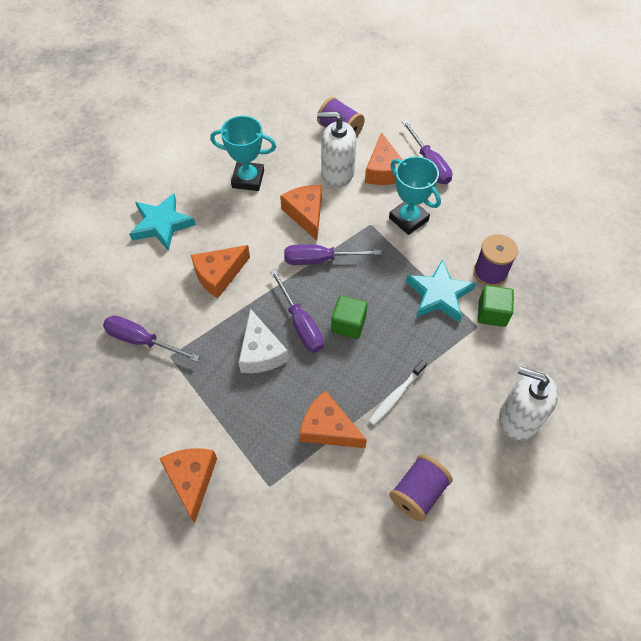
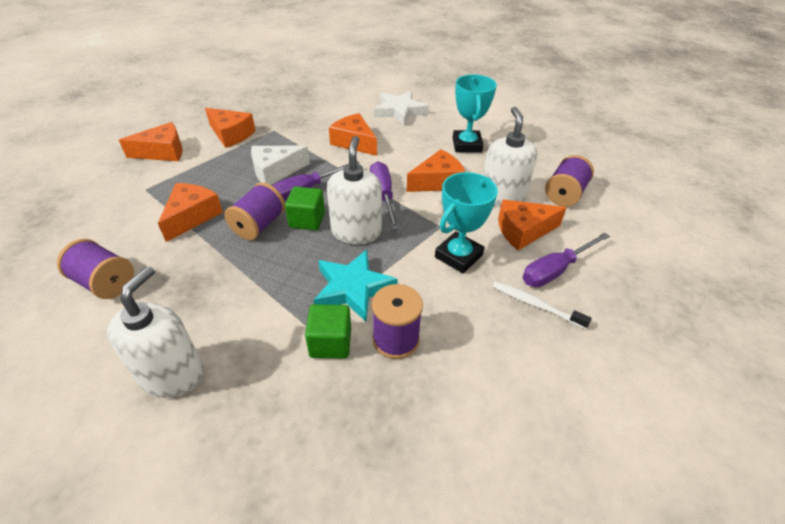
camera: 80 degrees right, 15 degrees down
(142, 341) = (287, 117): purple screwdriver -> none
(162, 224) = (399, 111): turquoise star -> white star
(168, 403) = (231, 134): none -> orange cheese
(350, 365) = (259, 225): none -> purple spool
(370, 286) = (356, 232): none -> white soap dispenser
(396, 395) = (220, 260): white toothbrush -> white toothbrush (535, 305)

